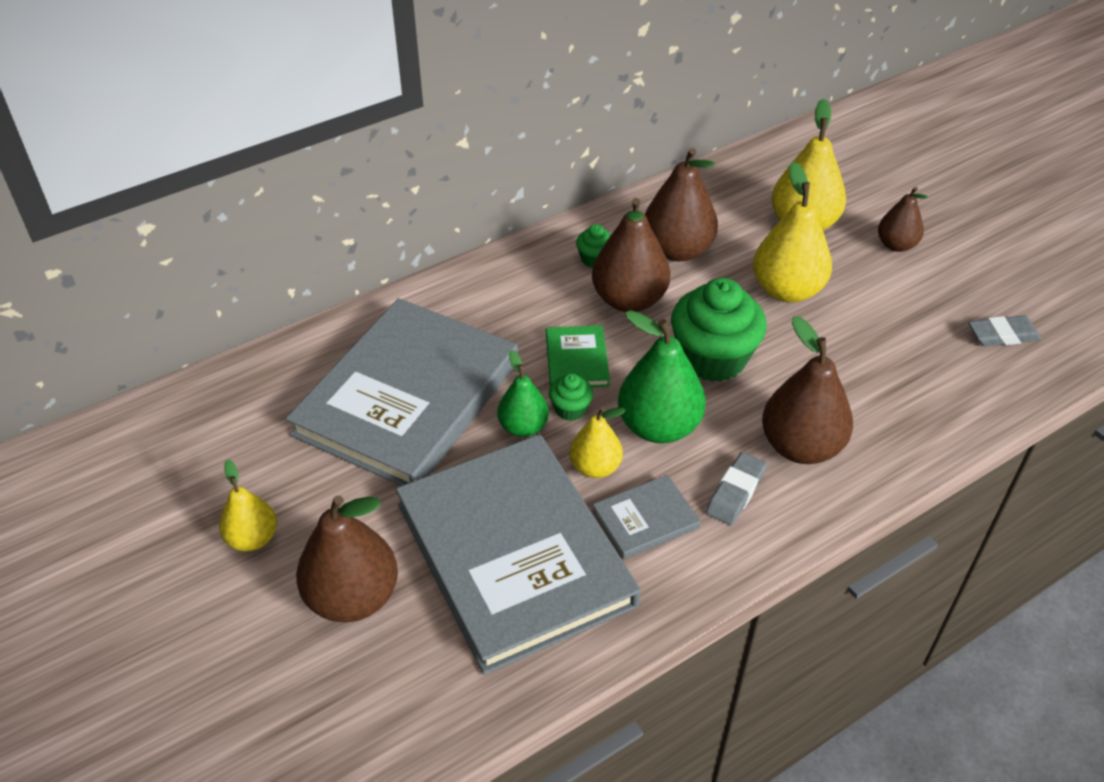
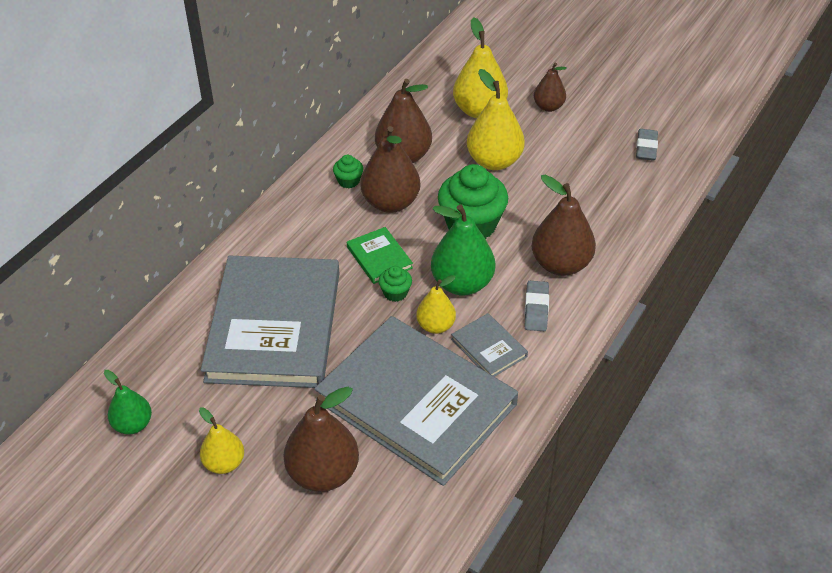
camera: 25 degrees left, 0 degrees up
(523, 427) = (370, 316): green pear -> green pear (133, 425)
(645, 519) = (489, 348): grey book -> grey book turned 75 degrees counterclockwise
(1002, 335) = (646, 148): grey eraser -> grey eraser turned 45 degrees counterclockwise

